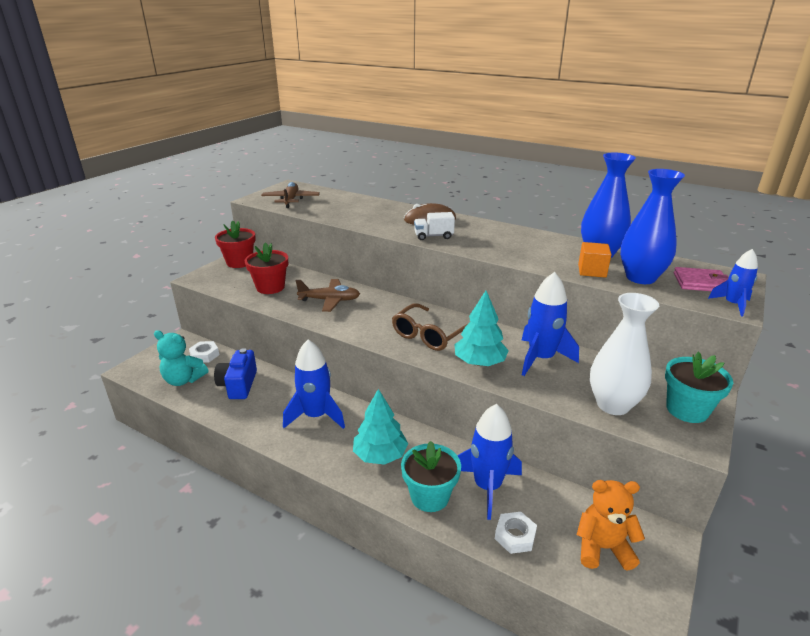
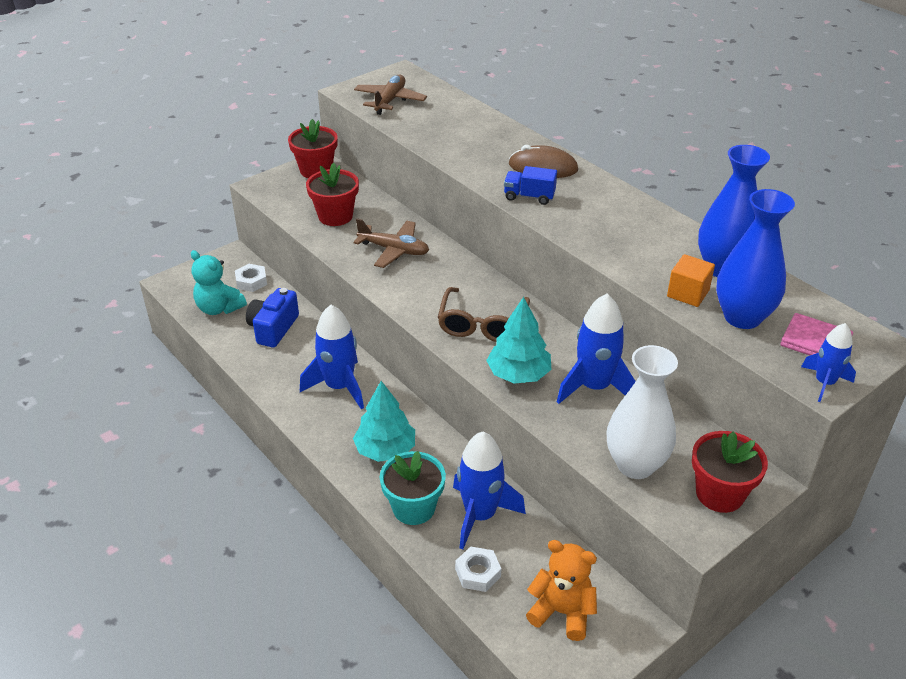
camera: 20 degrees right, 10 degrees up
(429, 335) = (482, 325): brown glasses -> brown glasses turned 45 degrees counterclockwise
(433, 236) = (529, 196): white truck -> blue truck
(687, 410) = (719, 494): turquoise flower pot -> red flower pot

